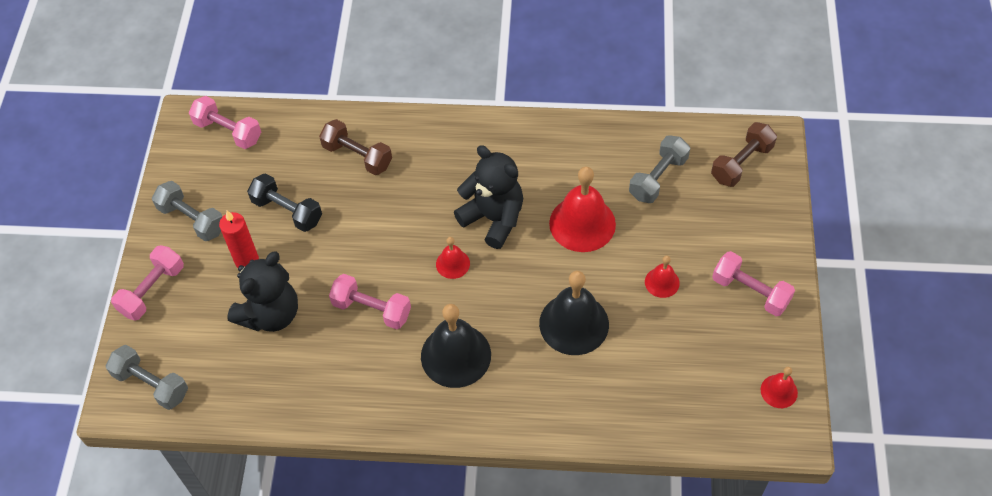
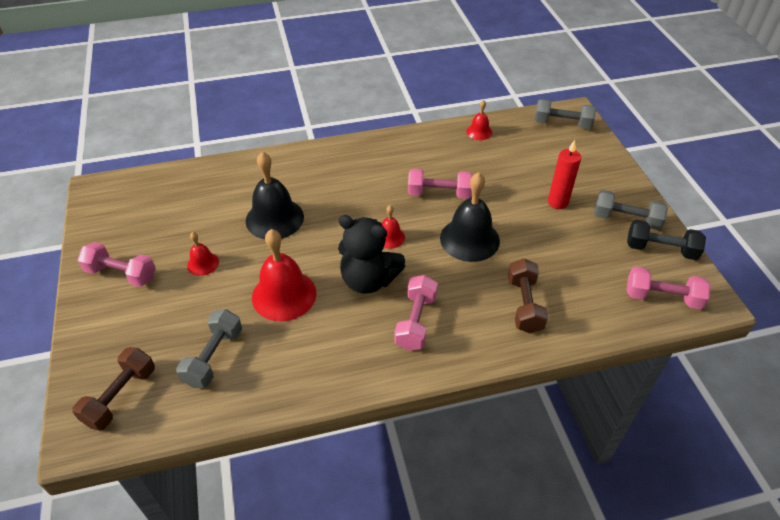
camera: 160 degrees right, 10 degrees down
(152, 290) = (611, 169): pink dumbbell -> pink dumbbell (416, 321)
(270, 314) = (513, 175): black teddy bear -> none
(287, 211) = (553, 244): black dumbbell -> black dumbbell (660, 249)
(357, 156) = (524, 305): brown dumbbell -> brown dumbbell turned 75 degrees clockwise
(456, 355) = (361, 180): black bell -> black bell (469, 239)
(779, 391) = (104, 211): red bell -> red bell (479, 132)

